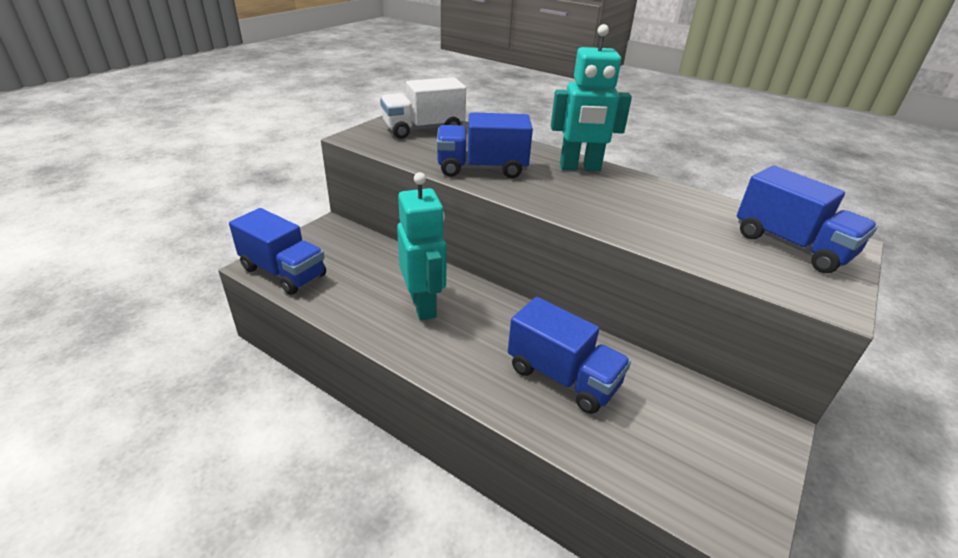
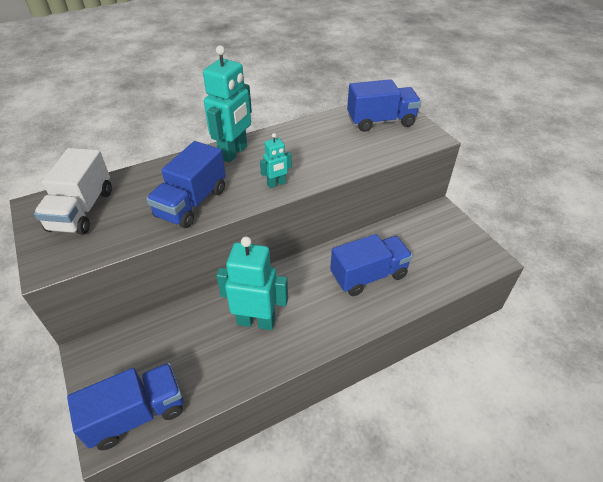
camera: 60 degrees left, 10 degrees up
(563, 203) = (276, 184): none -> turquoise robot

